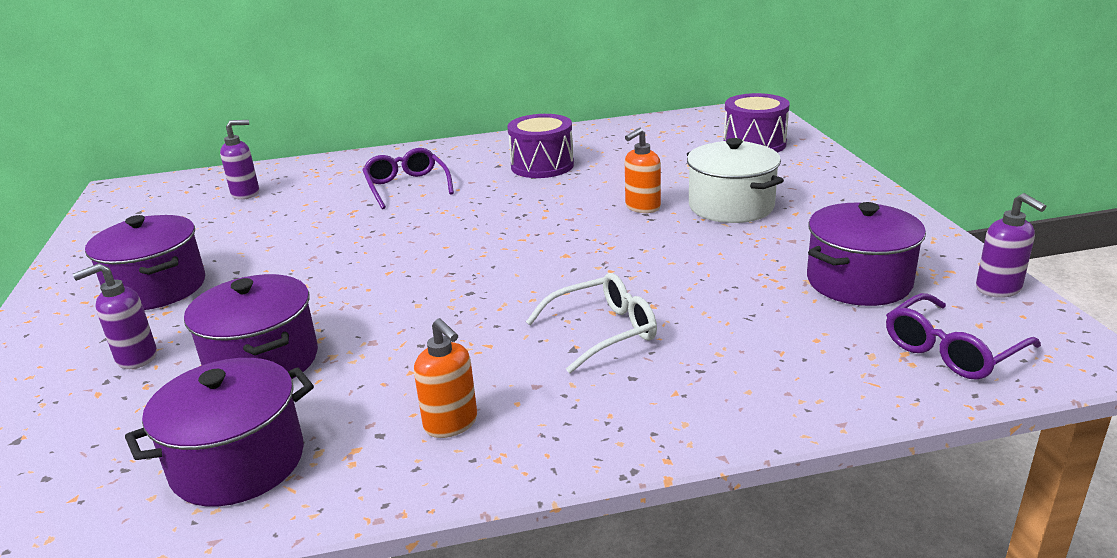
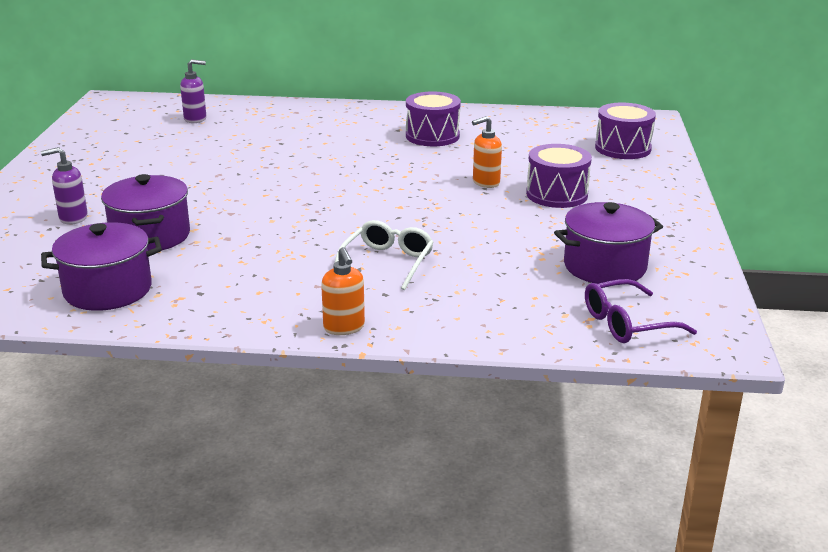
camera: 15 degrees right, 0 degrees up
(157, 288) = (104, 176): purple pot -> none
(407, 186) = (316, 134): purple glasses -> none
(451, 424) = (248, 296): orange soap dispenser -> orange soap dispenser (344, 328)
(603, 331) = (387, 262): white glasses -> white glasses turned 60 degrees counterclockwise
(731, 206) = (557, 194): white pot -> purple drum
(998, 289) = (709, 292): purple soap dispenser -> none

